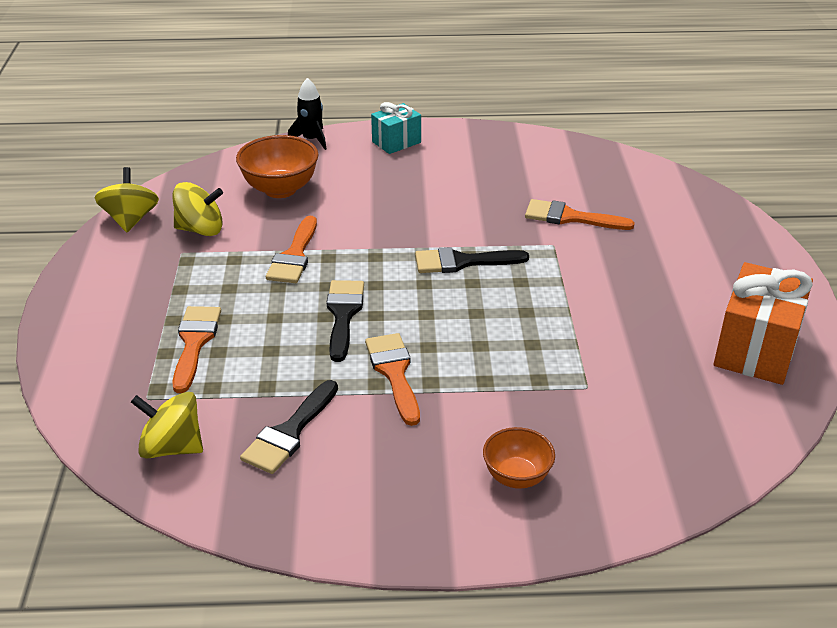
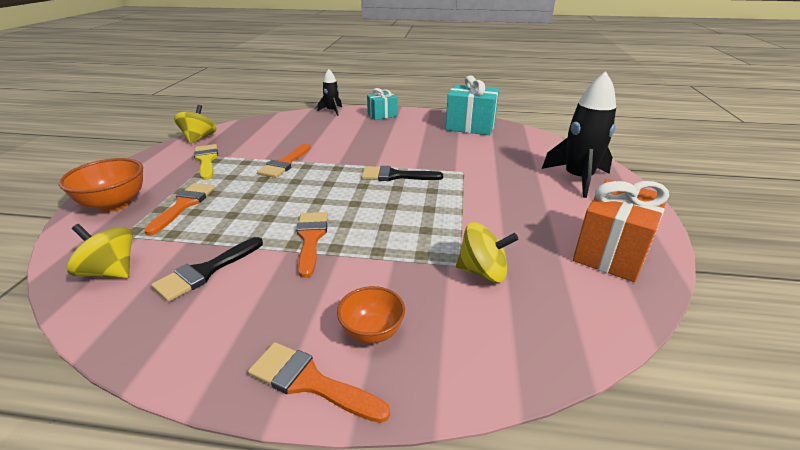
camera: 10 degrees right, 5 degrees down
(172, 261) = (206, 160): none -> yellow brush
(200, 229) = (236, 146): yellow spinning top -> yellow spinning top (482, 272)
(280, 189) = (298, 131): orange bowl -> orange bowl (115, 204)
(343, 314) = (296, 198): black brush -> none
(540, 155) = (470, 127): none -> turquoise gift
(570, 217) = (480, 158): orange brush -> orange brush (309, 382)
(706, 241) = (577, 179): none -> black rocket

